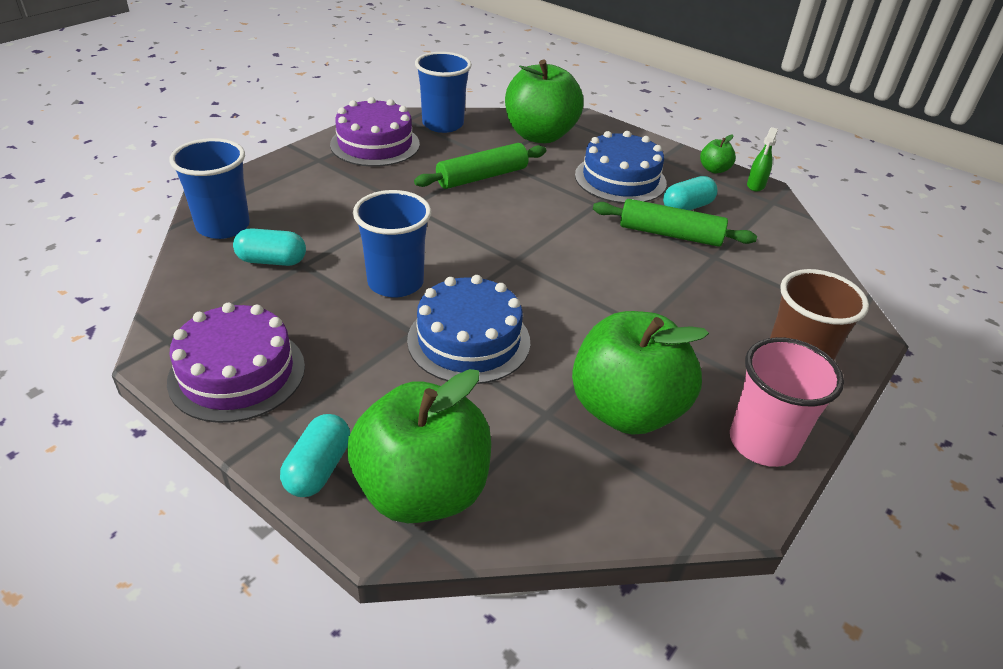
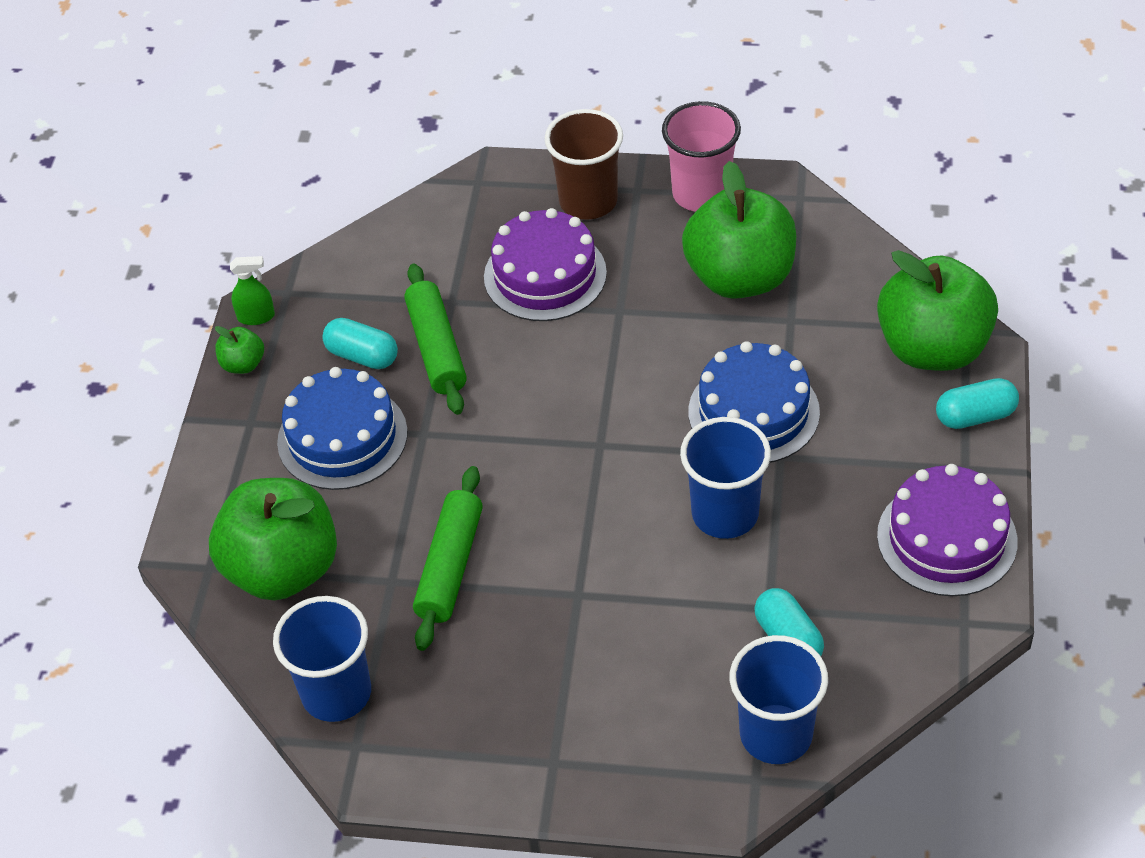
camera: 115 degrees left, 10 degrees up
(375, 144) = (460, 730): purple cake -> purple cake (545, 275)
(482, 177) = (450, 566): green rolling pin -> green rolling pin turned 75 degrees clockwise

